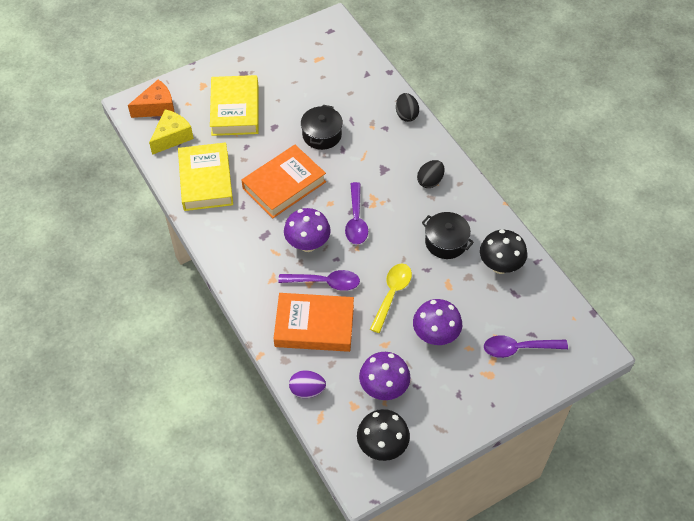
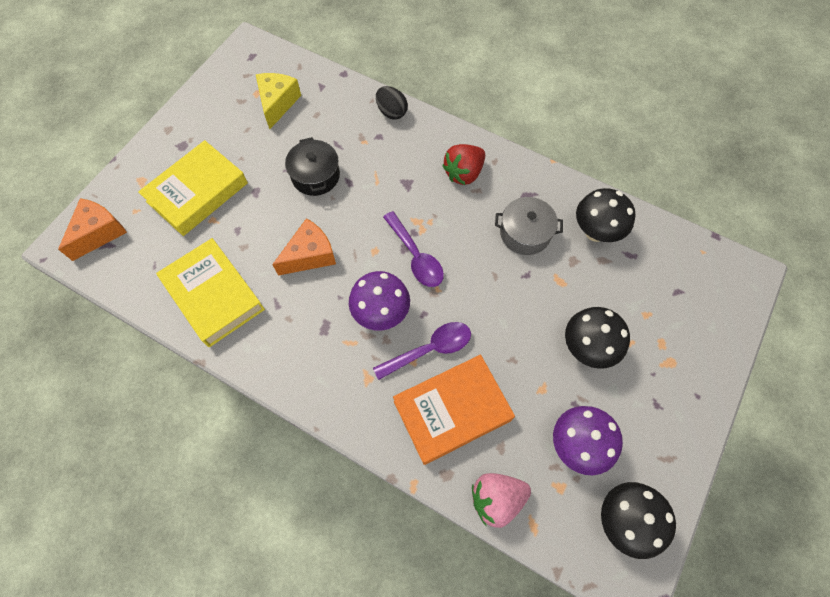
camera: 30 degrees left, 10 degrees up
(172, 137) = (140, 261): yellow cheese -> yellow cheese (277, 103)
(235, 110) = (197, 192): yellow book -> yellow book turned 75 degrees clockwise
(284, 185) = (310, 255): orange book -> orange cheese
(307, 390) = (496, 499): purple egg -> pink strawberry
(392, 294) = (510, 324): yellow spoon -> none
(430, 181) = (463, 173): black egg -> red strawberry
(435, 336) = (587, 348): purple mushroom -> black mushroom
(446, 242) = (525, 233): black pot -> grey pot
(518, 348) = (676, 315): purple spoon -> none

